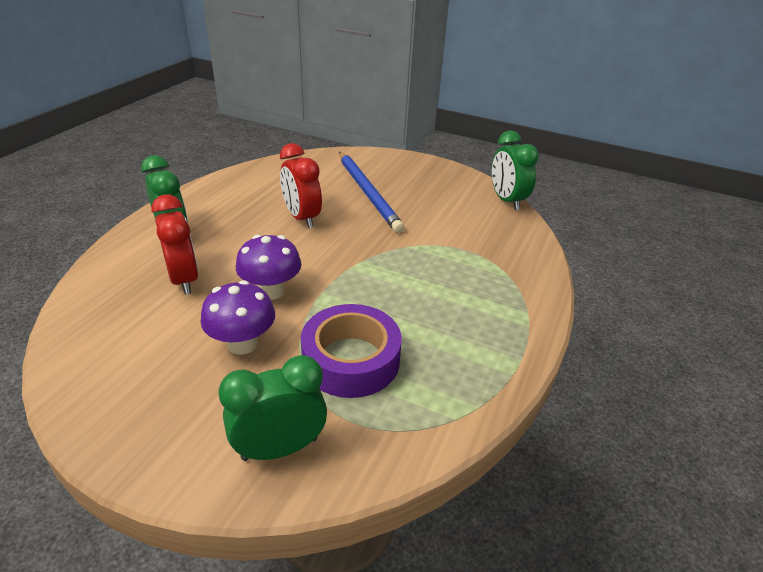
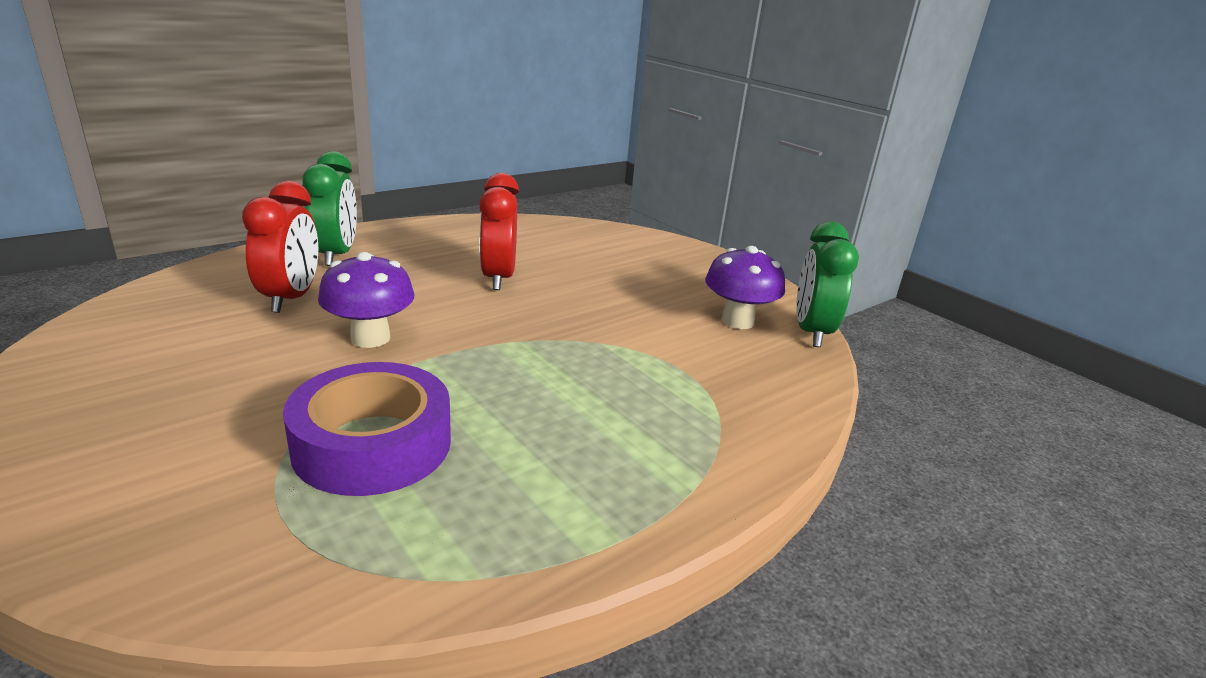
camera: 25 degrees right, 10 degrees down
(242, 343) = (268, 380): purple mushroom -> purple mushroom (737, 321)
(279, 448) = (156, 511): green clock -> none
(368, 192) = (613, 274): blue pencil -> none

